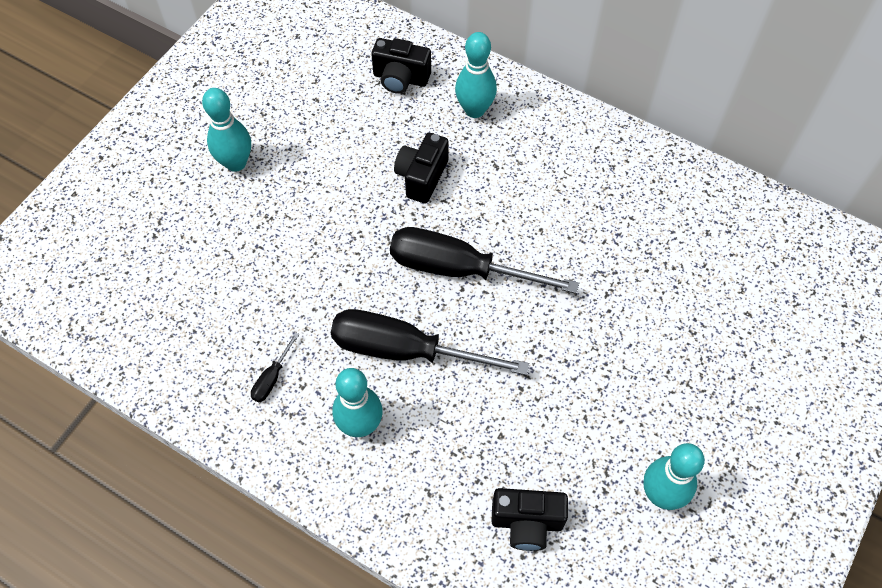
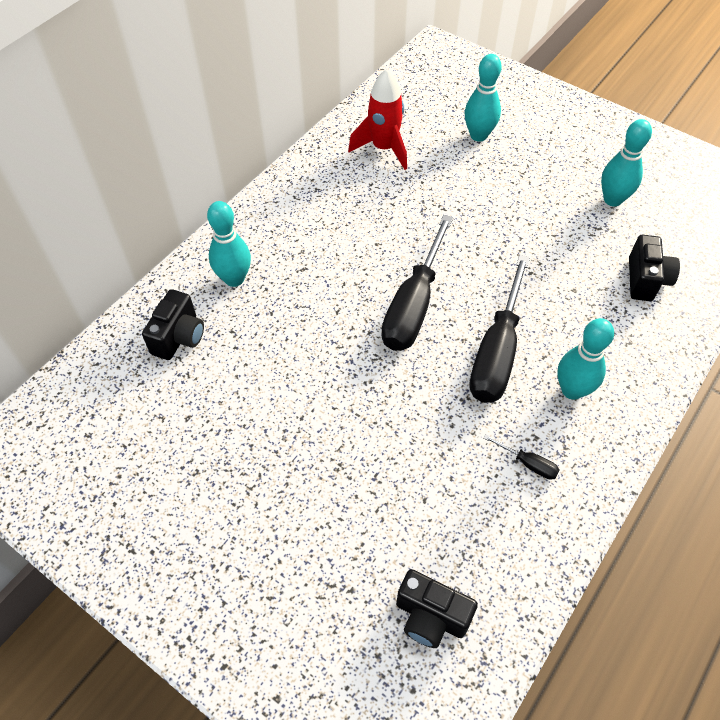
camera: 85 degrees left, 5 degrees down
(236, 163) = (261, 500): turquoise bowling pin -> turquoise bowling pin (478, 135)
(421, 177) = (307, 327): black camera -> black camera (430, 616)
(694, 227) = (384, 148): none -> red rocket

